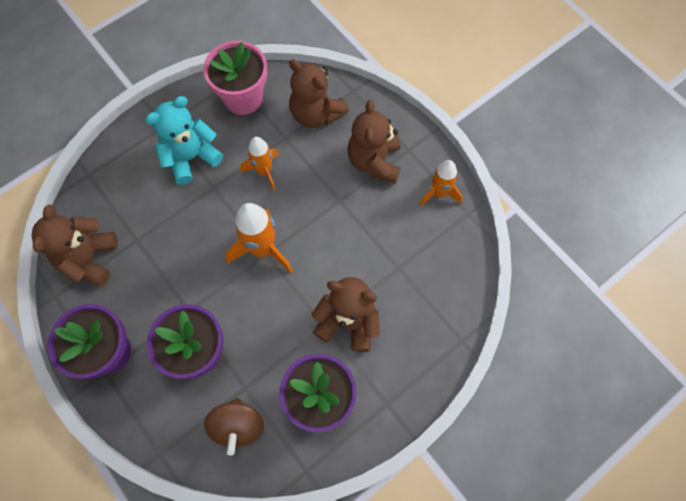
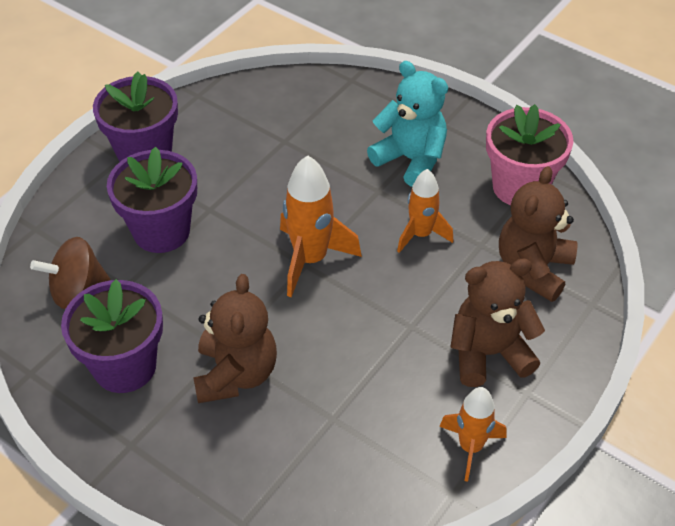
camera: 75 degrees right, 20 degrees down
(89, 258) = (249, 109): brown teddy bear -> none

